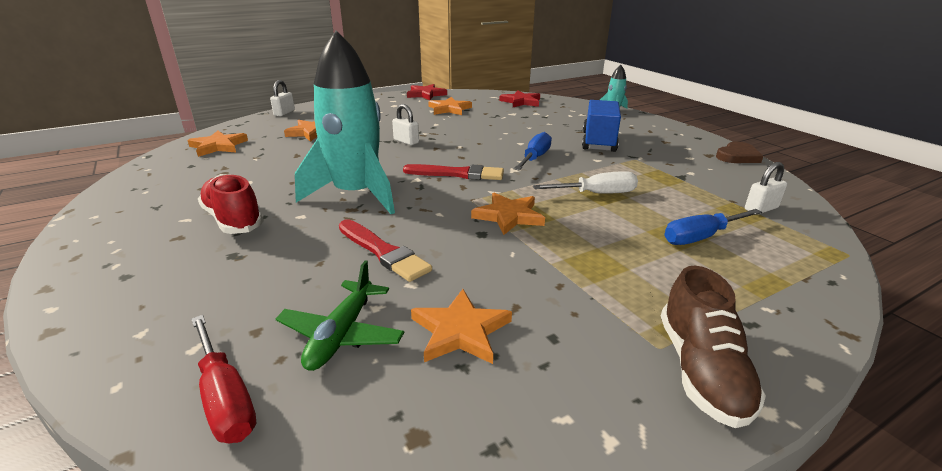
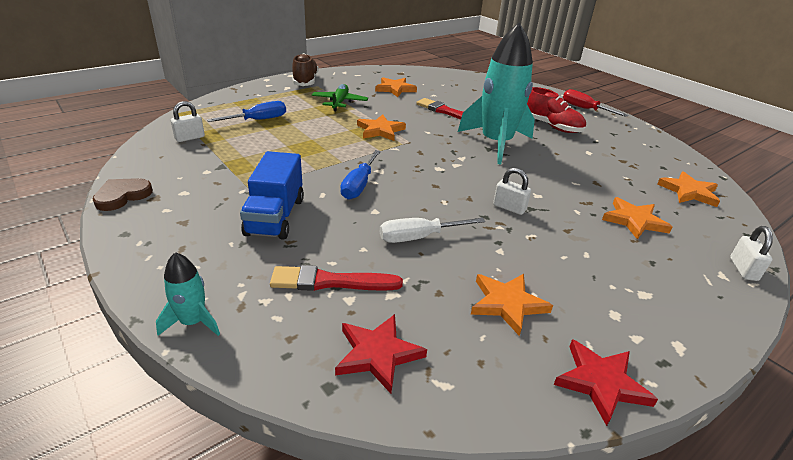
camera: 170 degrees right, 5 degrees up
(225, 397) = (464, 78): red screwdriver -> red screwdriver (585, 109)
(342, 334) = (440, 88): green plane -> green plane (339, 102)
(458, 174) = (429, 164): red brush -> red brush (330, 282)
(596, 194) = (312, 147): white screwdriver -> white screwdriver (419, 237)

